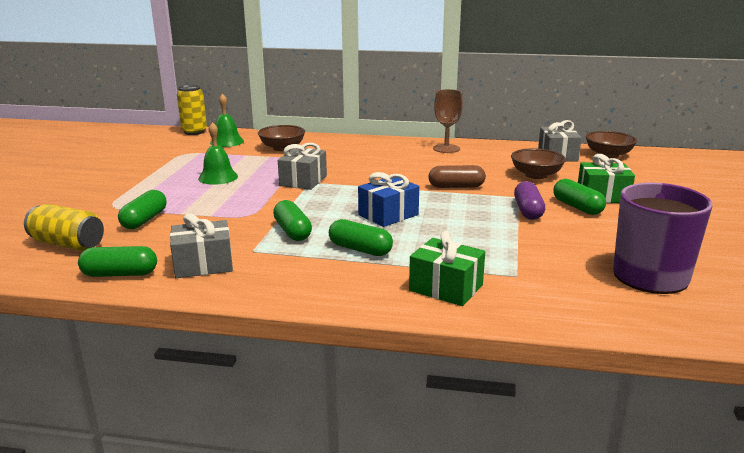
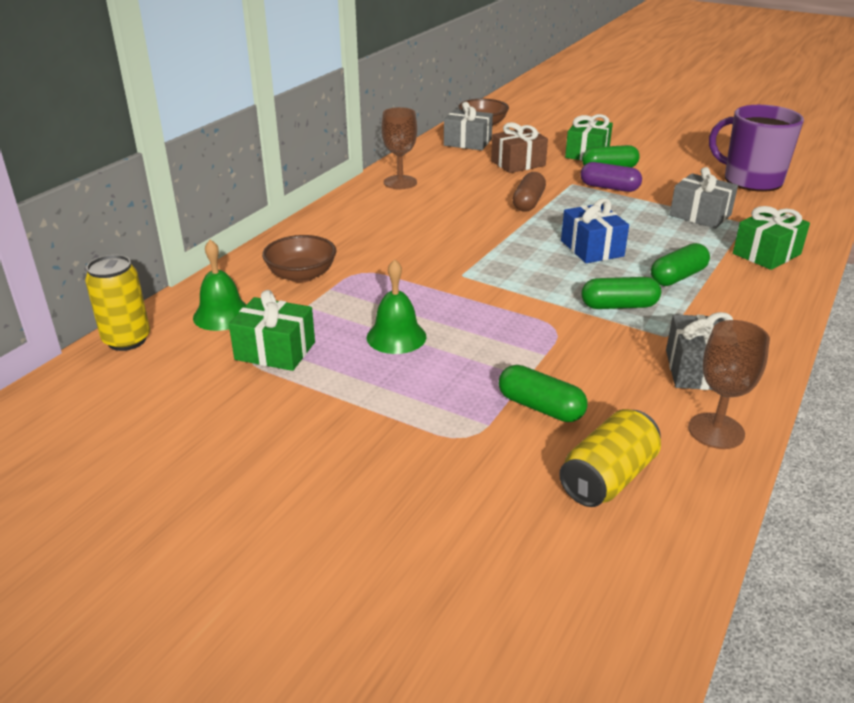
camera: 70 degrees left, 10 degrees up
(120, 274) = (716, 431): green capsule -> brown goblet
(193, 156) = (275, 351): none -> green gift
(303, 181) = (454, 278): grey gift -> grey gift (700, 215)
(536, 175) = (518, 163): brown bowl -> brown gift

